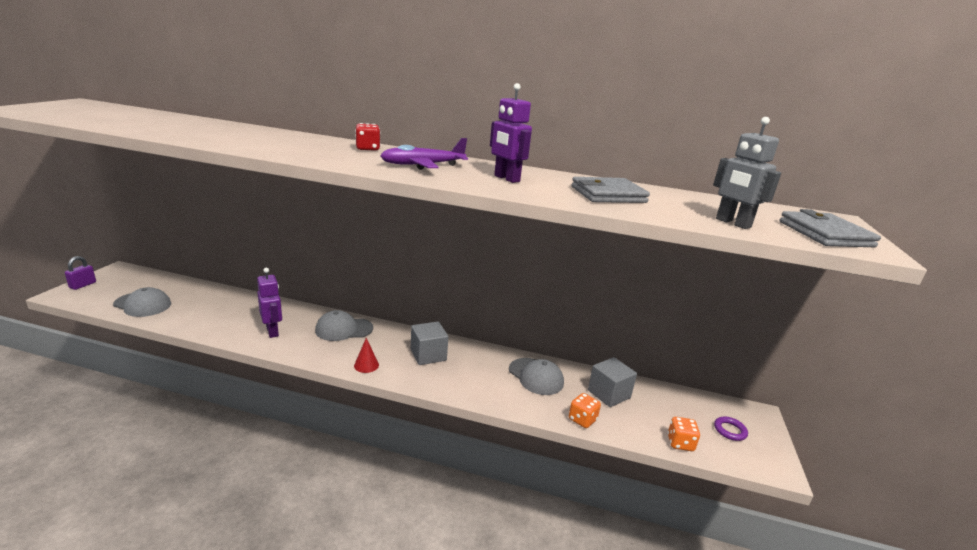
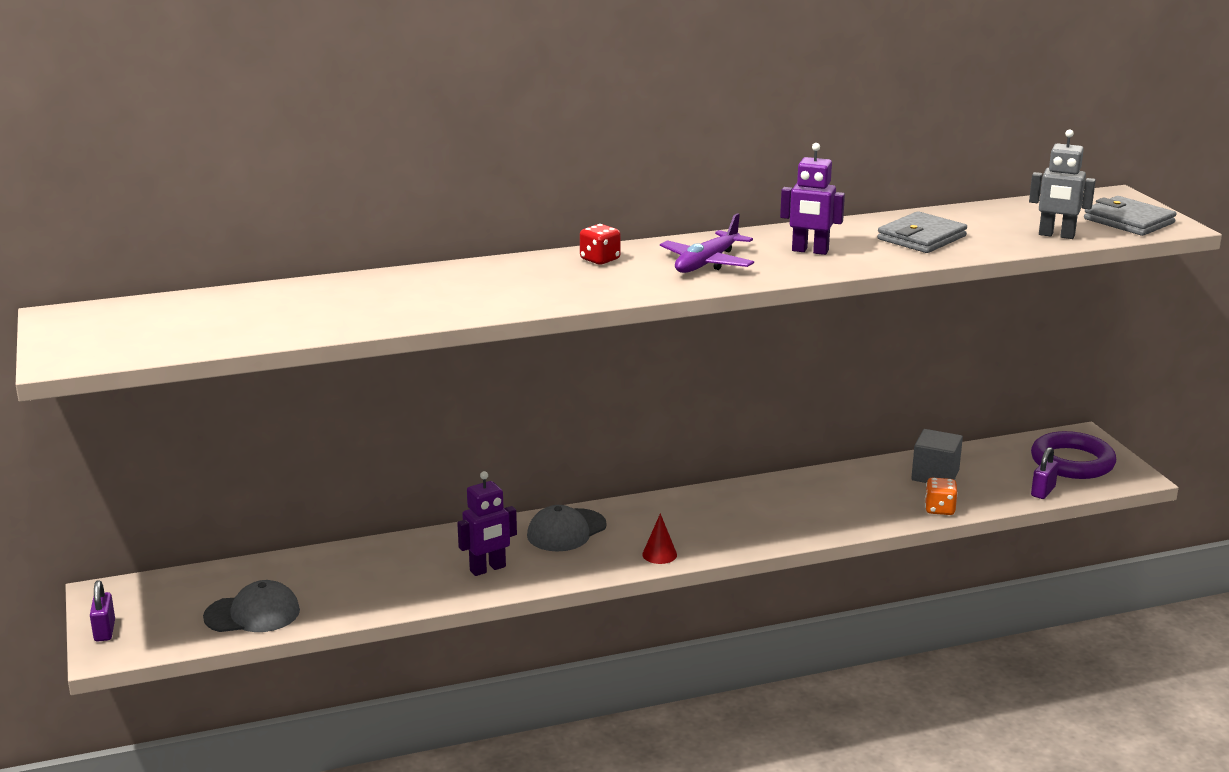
camera: 30 degrees left, 0 degrees up
(272, 331) = (488, 569): purple robot -> purple robot turned 120 degrees clockwise
(428, 355) = (707, 516): grey cube -> none
(536, 376) = (846, 489): grey cap -> none
(680, 443) = (1043, 491): orange dice -> purple padlock
(730, 430) = (1072, 462): purple ring -> purple ring, size x2.18

